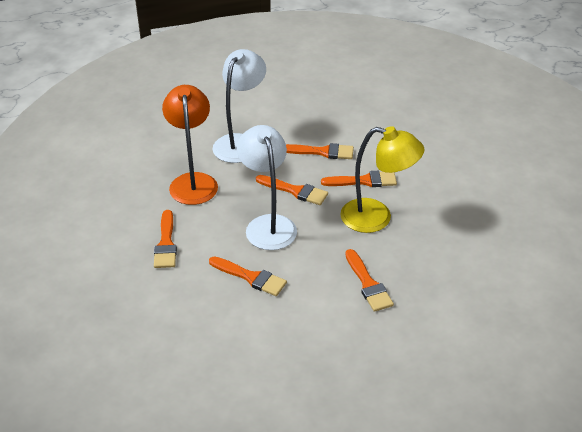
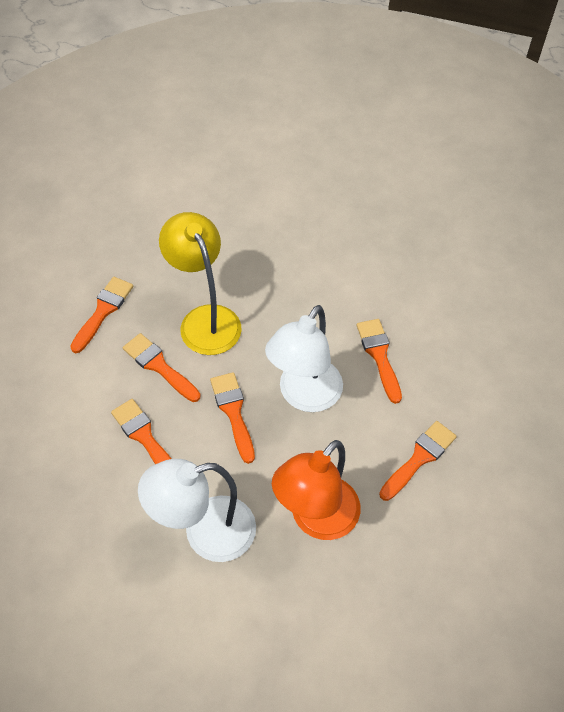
camera: 135 degrees left, 15 degrees up
(368, 284) = (294, 271): orange brush -> orange brush (103, 311)

